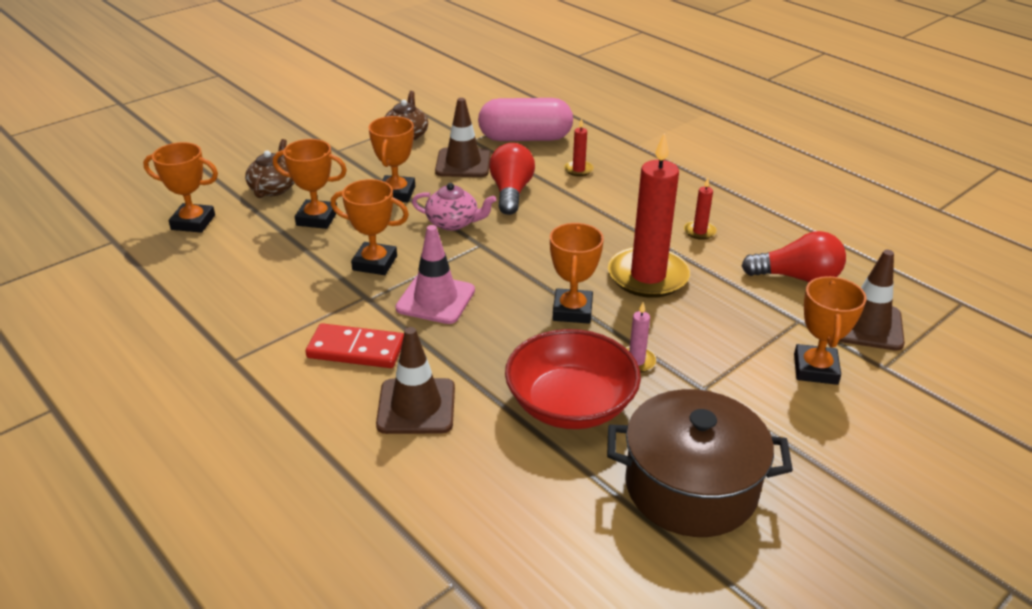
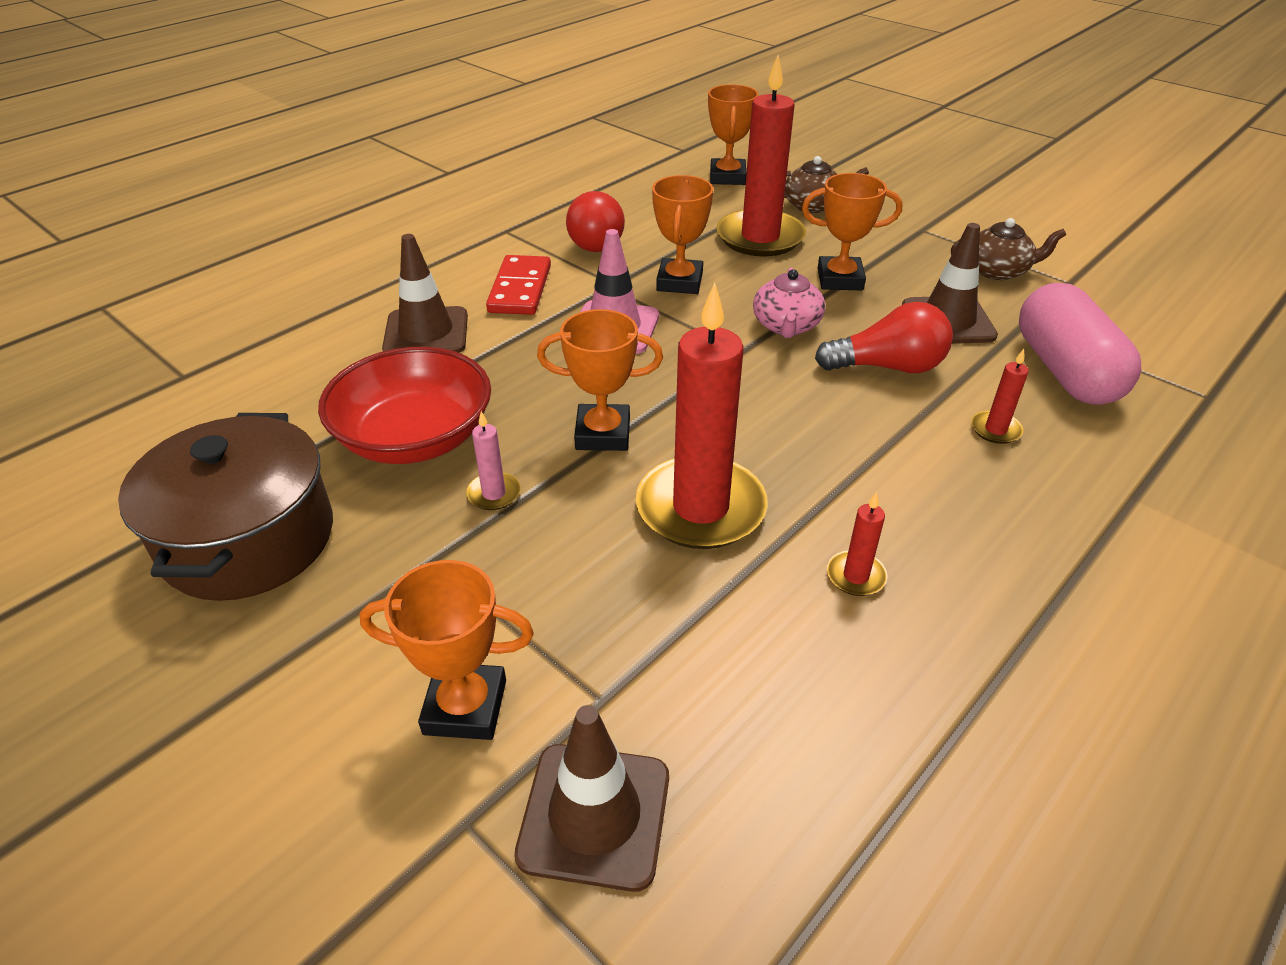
camera: 85 degrees right, 5 degrees up
(317, 218) = (760, 237): orange trophy -> red candle
(797, 277) = (739, 713): red light bulb -> red light bulb (597, 240)

